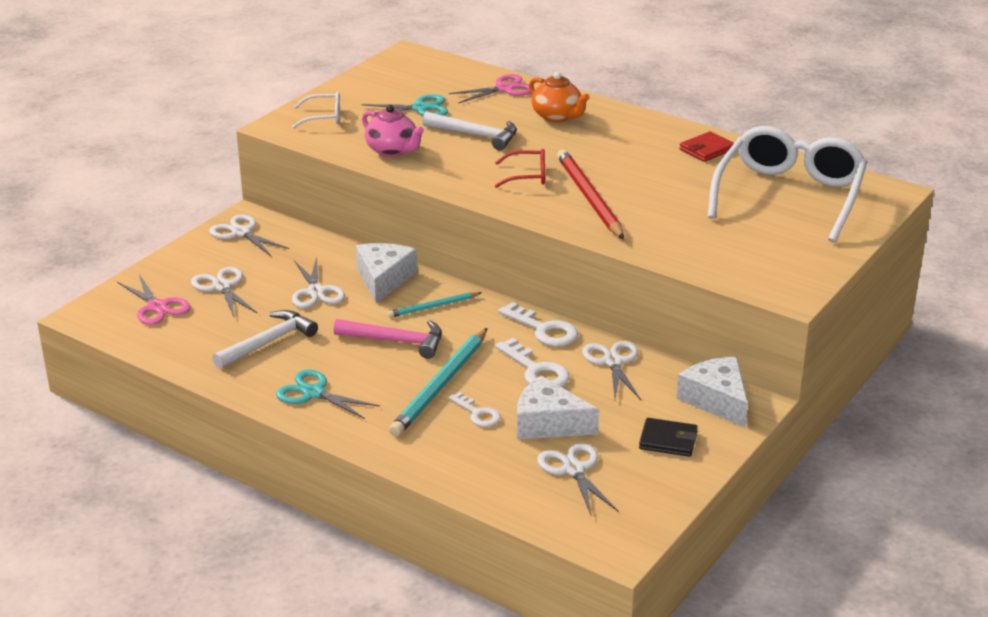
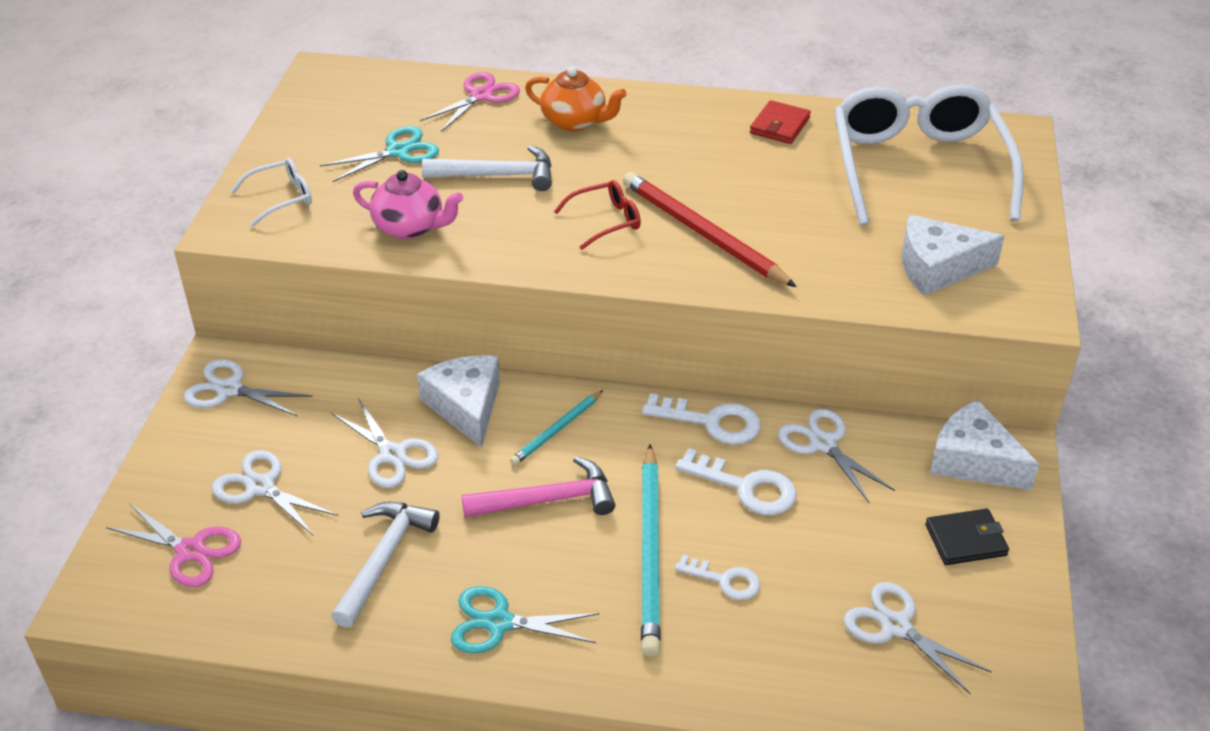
camera: 25 degrees left, 10 degrees up
(548, 423) = (816, 564): white cheese -> white cheese (937, 267)

